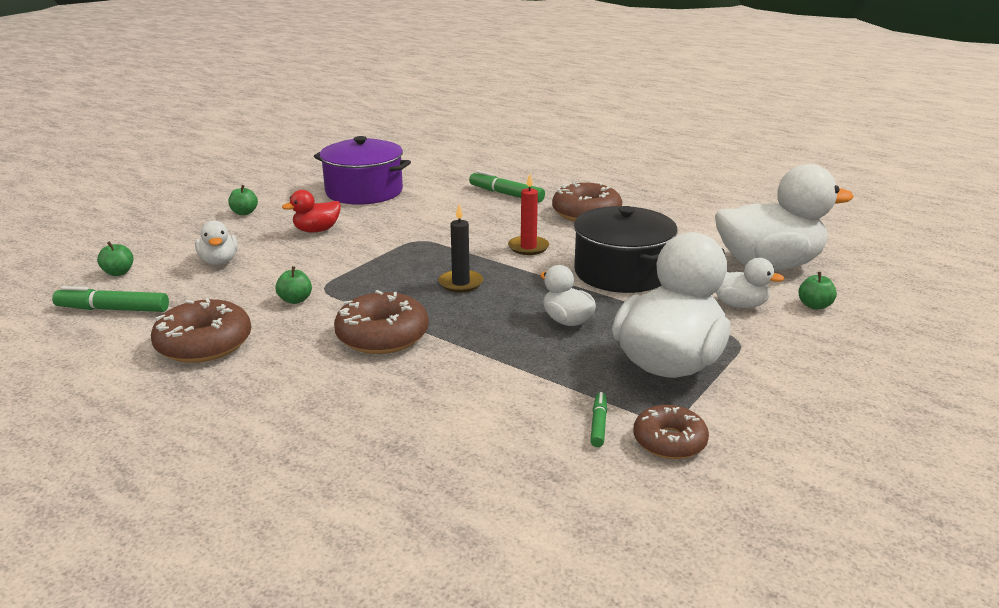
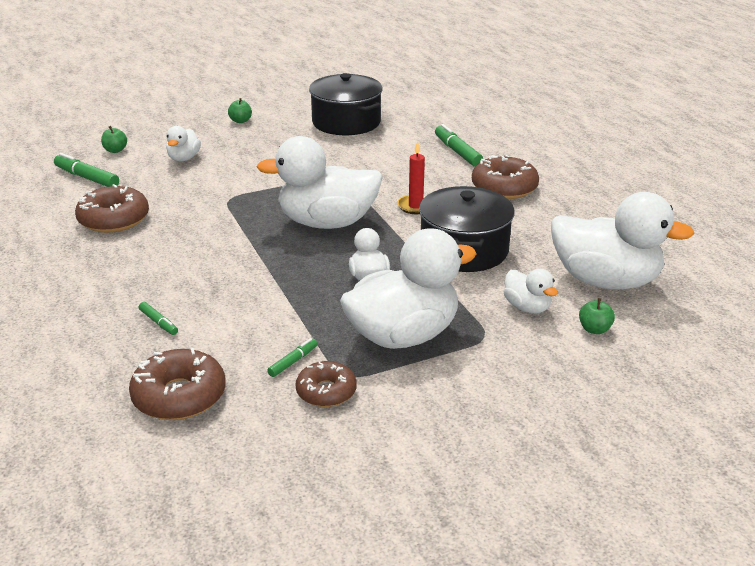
camera: 30 degrees right, 5 degrees up
(295, 300) = (201, 203): green apple -> none
(316, 230) = (274, 149): red duck -> none
(364, 191) = (346, 122): purple pot -> black pot
(382, 336) = (227, 248): brown donut -> brown donut (179, 396)
(398, 436) = (158, 322): none -> green marker
(461, 283) = (327, 223): black candle -> white duck

